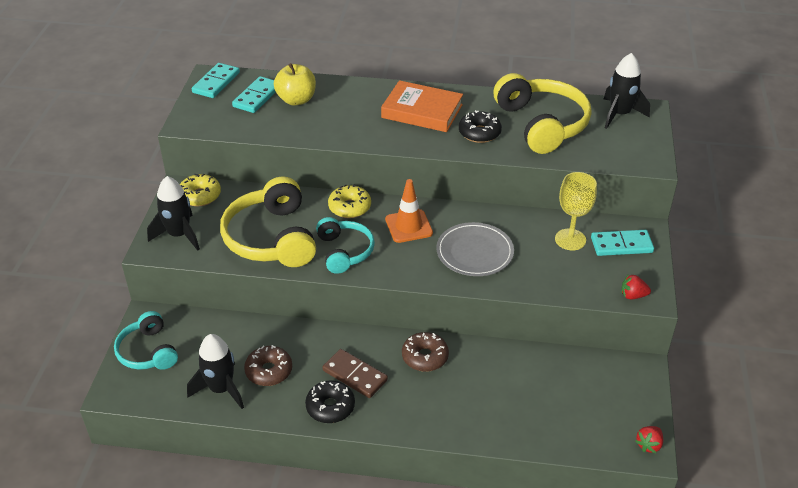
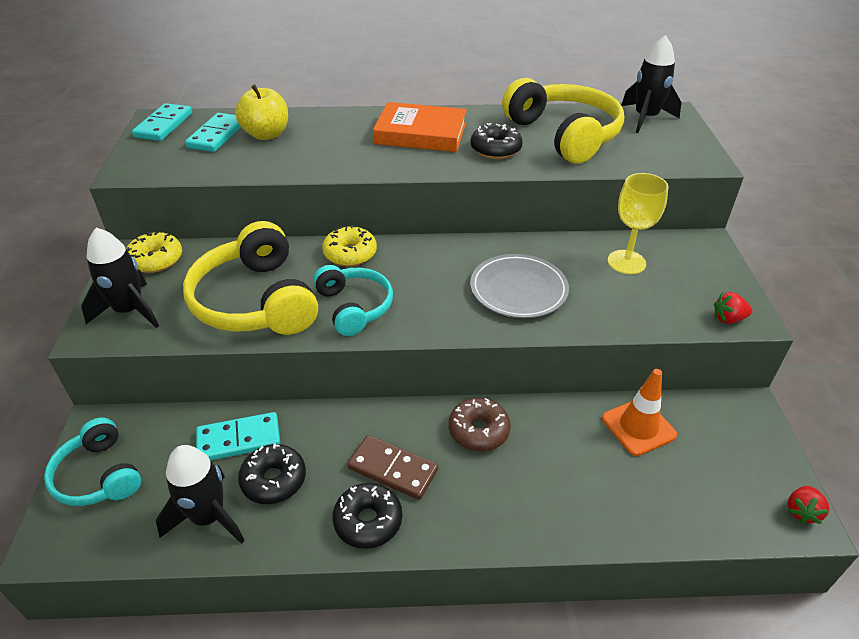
camera: 10 degrees left, 0 degrees up
(269, 371) = (274, 480): brown donut -> black donut
(408, 226) = (428, 268): orange traffic cone -> orange traffic cone (638, 427)
(621, 245) = (687, 262): turquoise domino -> turquoise domino (239, 439)

